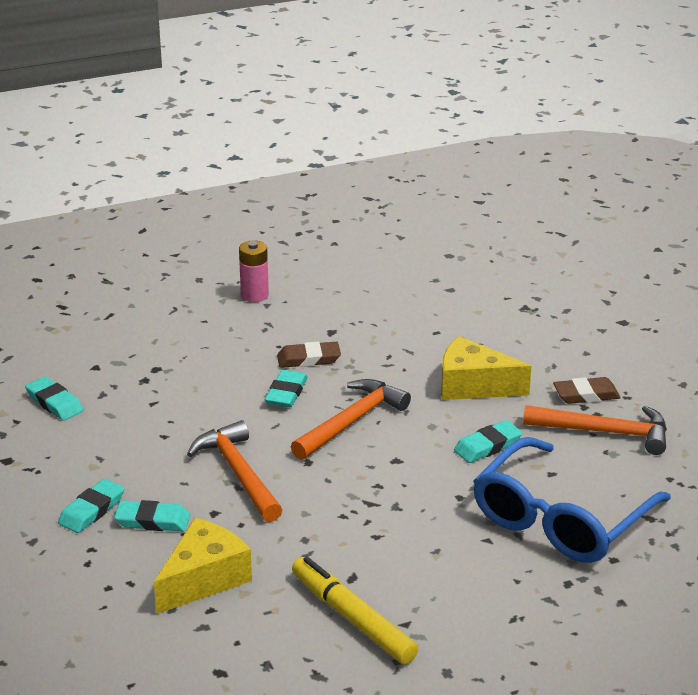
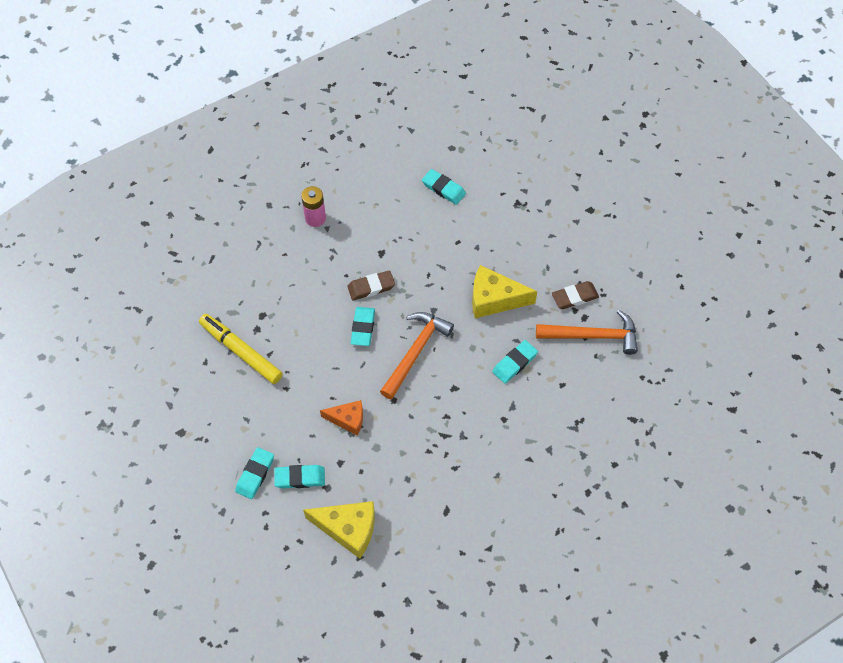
camera: 10 degrees left, 30 degrees up
(54, 403) = (198, 365): turquoise eraser -> turquoise eraser (443, 189)
(204, 579) = (348, 529): yellow cheese -> yellow cheese turned 75 degrees clockwise
(238, 473) = (348, 419): orange hammer -> orange cheese
(353, 619) = (454, 550): yellow marker -> yellow marker (241, 352)
(561, 518) = (575, 430): blue glasses -> none

